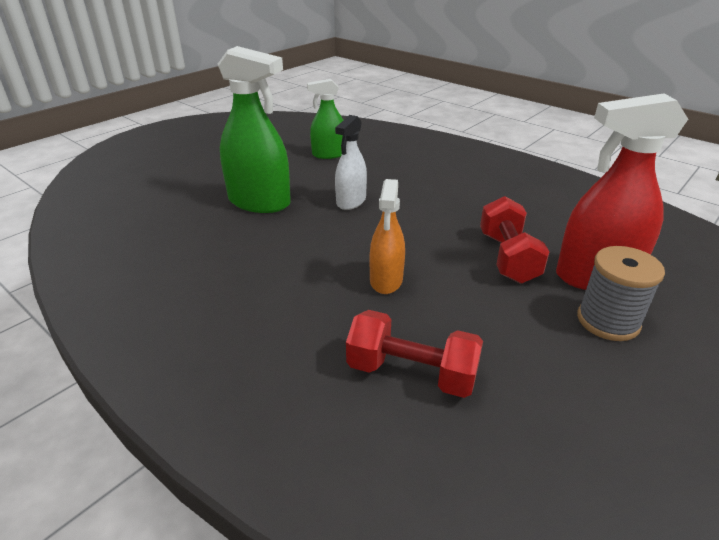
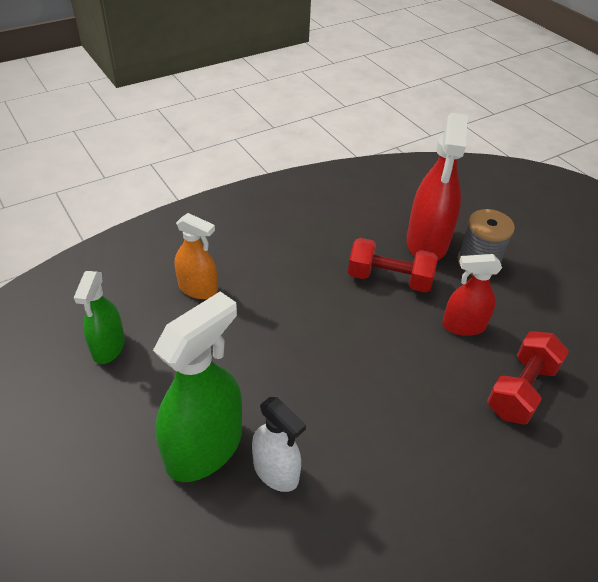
camera: 75 degrees left, 10 degrees up
(351, 201) = (245, 357): white spray bottle -> white spray bottle (276, 471)
(386, 280) = (401, 370): orange spray bottle -> orange spray bottle (198, 289)
(481, 317) = (463, 326): none -> red spray bottle

